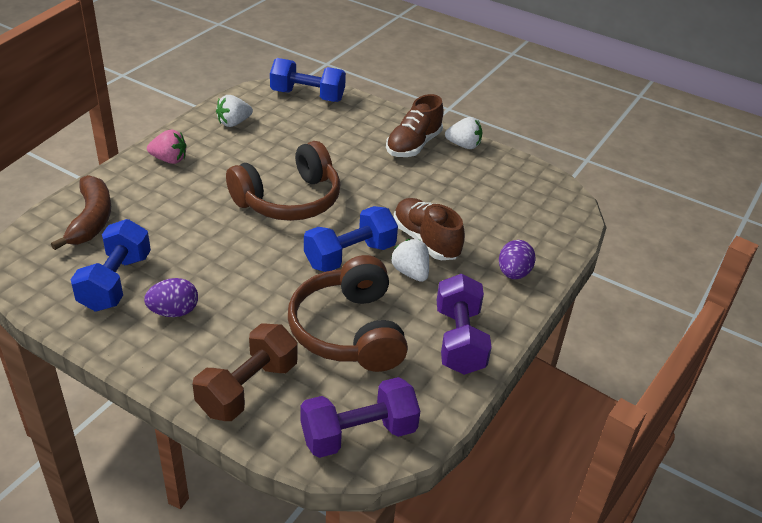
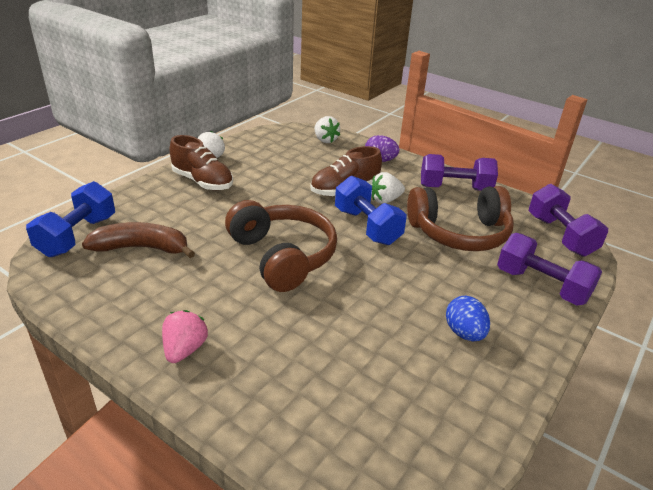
camera: 85 degrees left, 5 degrees down
(91, 220) = (312, 419): brown banana -> brown banana (142, 248)
(116, 282) = (429, 382): blue dumbbell -> none
(174, 312) = (464, 333): purple egg -> blue egg
(234, 123) = (115, 293): white strawberry -> white strawberry (325, 140)
(248, 388) = (541, 285): brown dumbbell -> purple dumbbell

